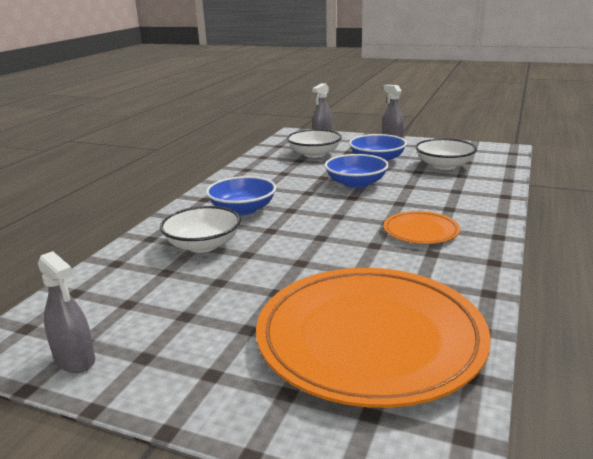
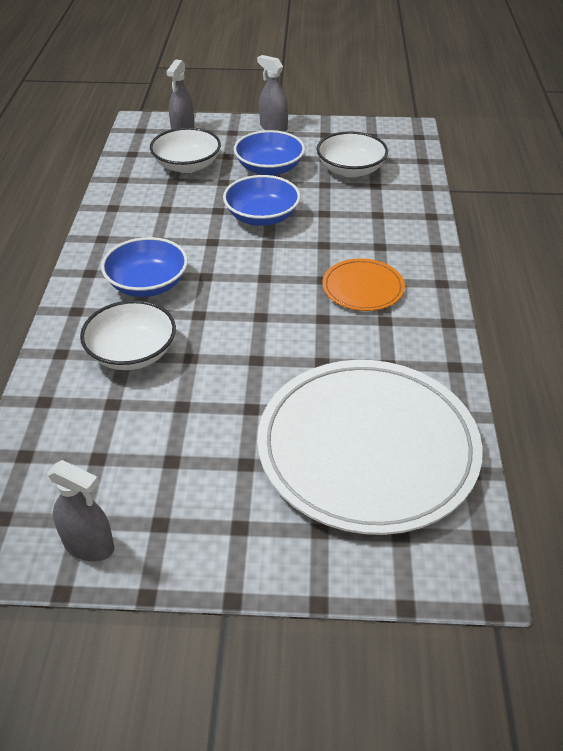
camera: 20 degrees left, 20 degrees up
(370, 338) = (367, 448): orange plate -> white plate

